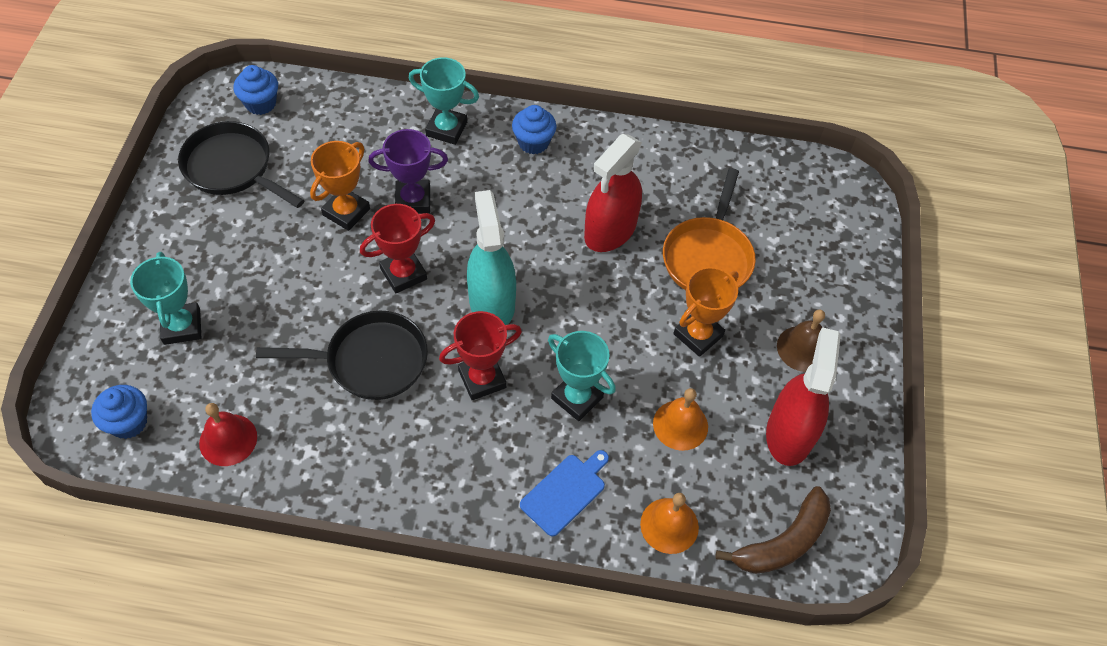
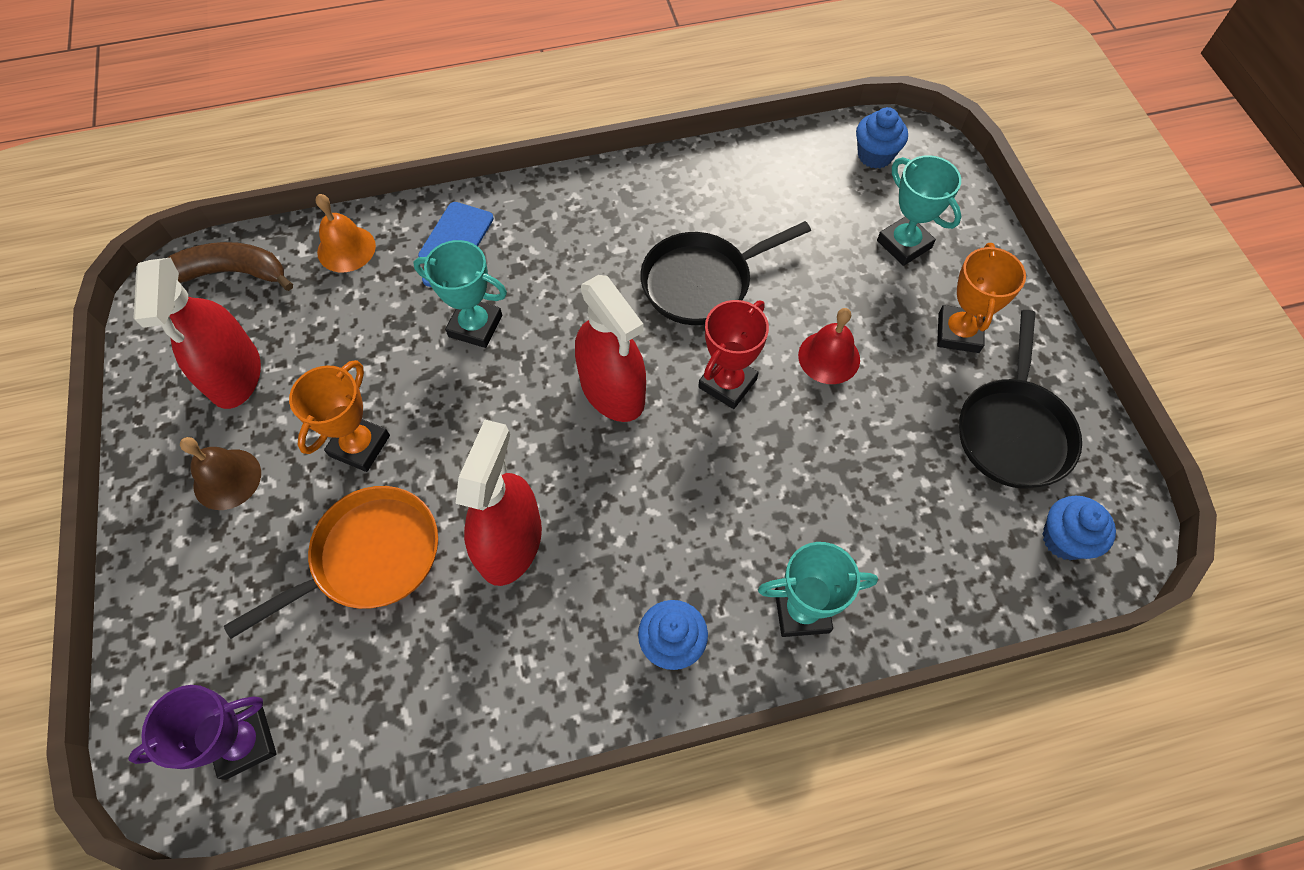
camera: 160 degrees right, 5 degrees up
(228, 439) = (781, 173): red bell -> red bell (829, 357)
(232, 168) = (1013, 431): black pan -> black pan turned 90 degrees clockwise
(346, 212) = (841, 431): orange trophy -> orange trophy (958, 333)
(413, 200) = (775, 480): purple trophy -> purple trophy (244, 742)
(482, 379) = (581, 307): red trophy -> none
(491, 302) = (612, 390): turquoise spray bottle -> red spray bottle
(680, 425) = (357, 340): orange bell -> none
(708, 257) = (370, 557): orange pan -> orange pan turned 60 degrees clockwise
(782, 542) = (232, 273): brown banana -> brown banana turned 60 degrees clockwise

